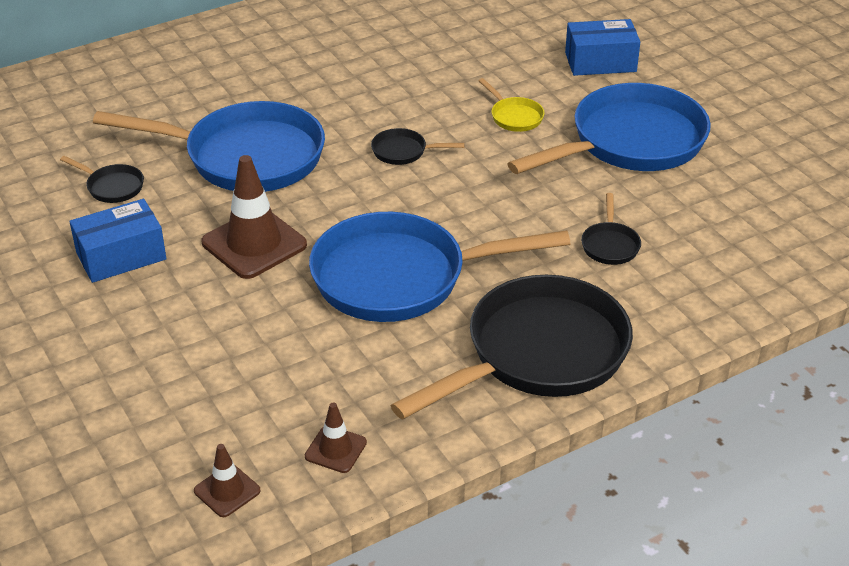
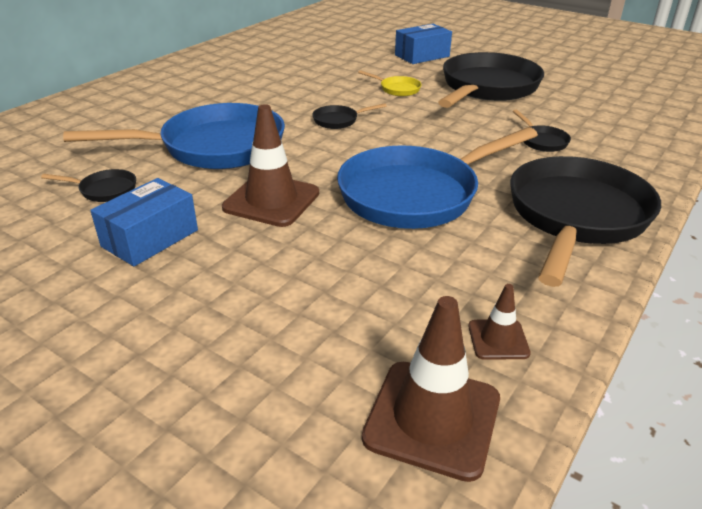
camera: 25 degrees left, 5 degrees down
(227, 491) = (432, 418): brown traffic cone -> brown traffic cone, size x1.93
(630, 142) = (487, 88): blue pan -> black pan

